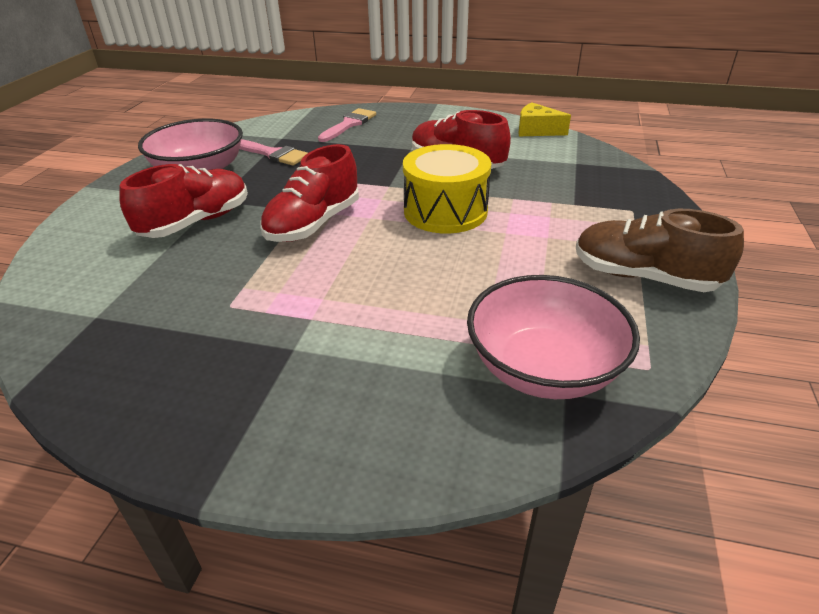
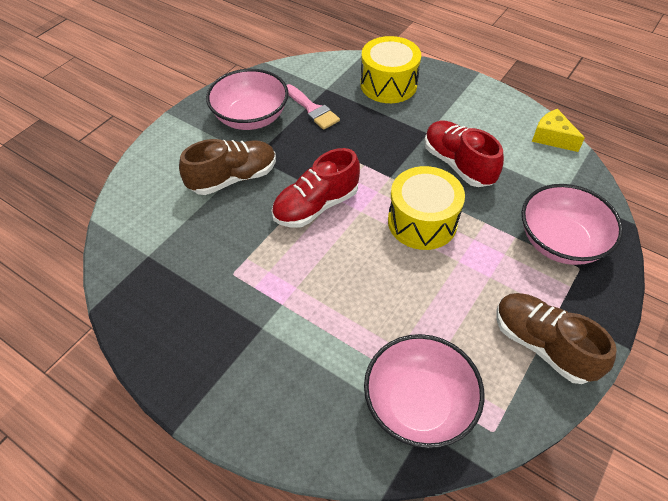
camera: 20 degrees right, 15 degrees up
(196, 222) = (233, 178): red shoe -> brown shoe
(349, 124) = (388, 84): pink brush -> yellow drum
(599, 196) = (560, 242): none -> pink bowl

